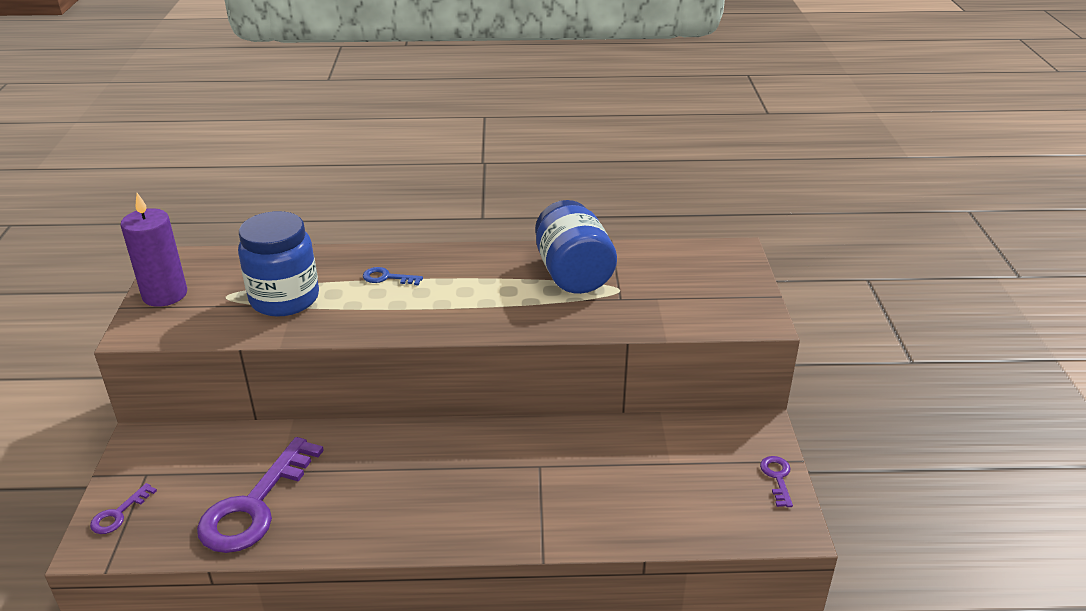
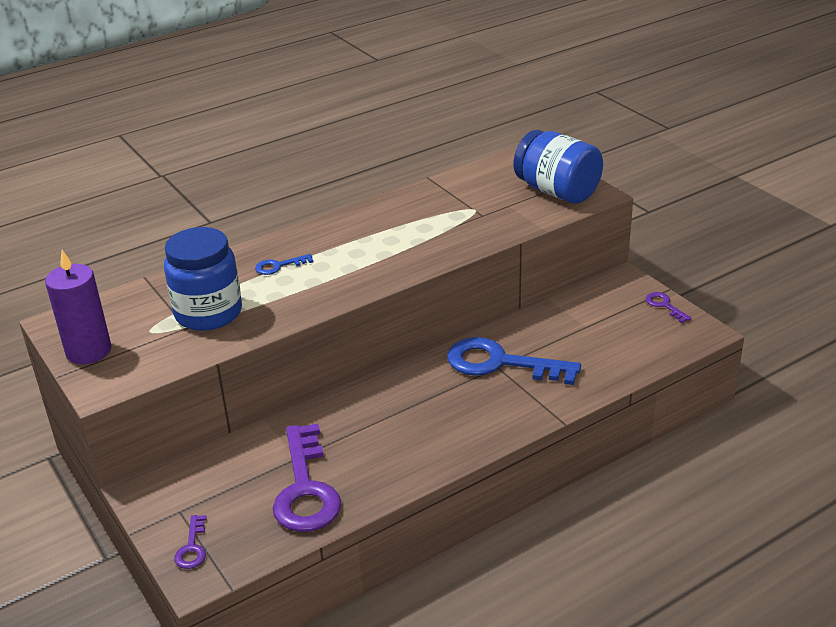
camera: 30 degrees left, 0 degrees up
(545, 463) = (500, 363): none -> blue key
(573, 274) = (427, 211): blue jar -> blue jar (557, 192)

